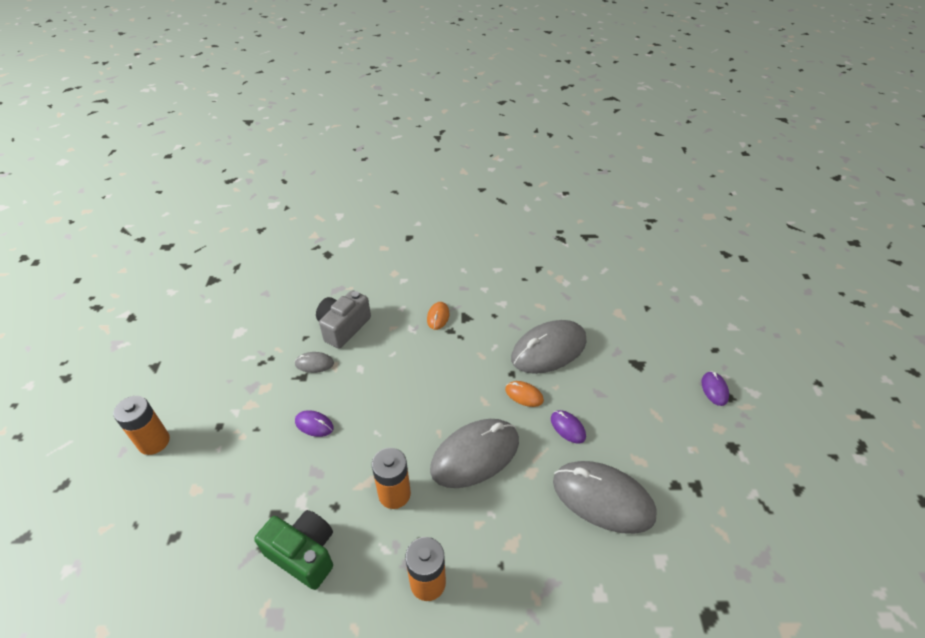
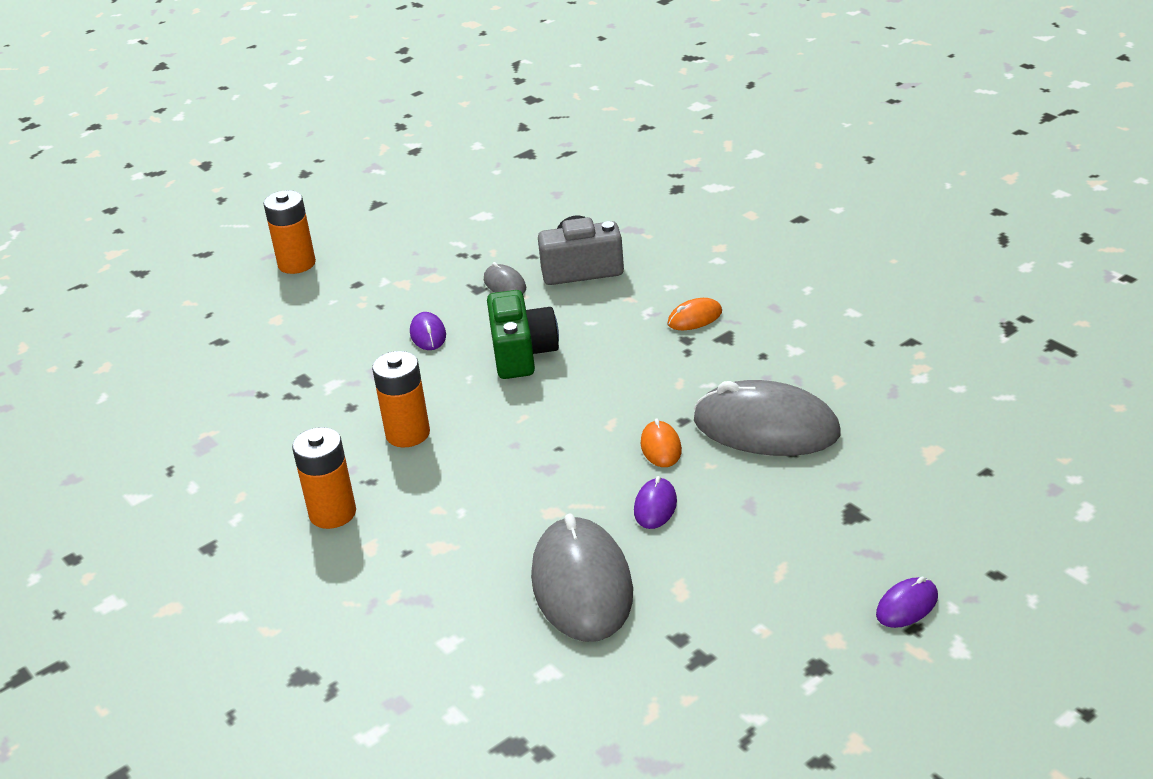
camera: 55 degrees right, 10 degrees down
(303, 554) = (280, 420): green camera -> green camera (522, 353)
(475, 455) = (524, 459): grey mouse -> none

